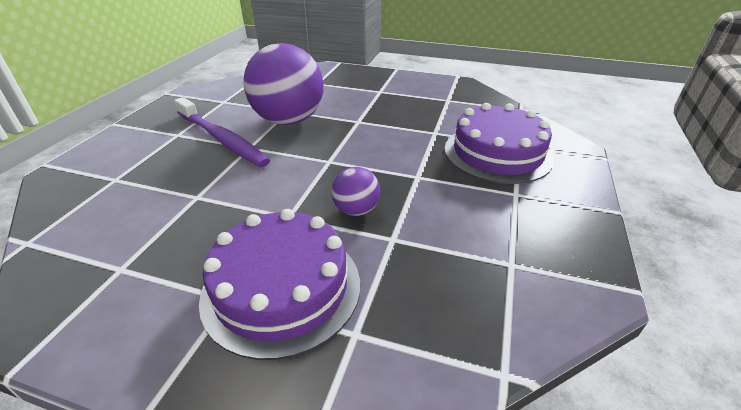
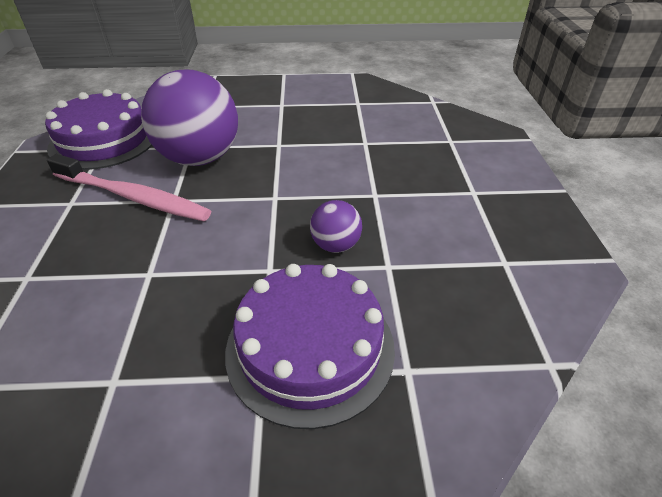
camera: 20 degrees left, 5 degrees up
(222, 139) = (133, 197): purple toothbrush -> pink toothbrush
(497, 153) = (436, 153): purple cake -> purple cake (104, 140)

